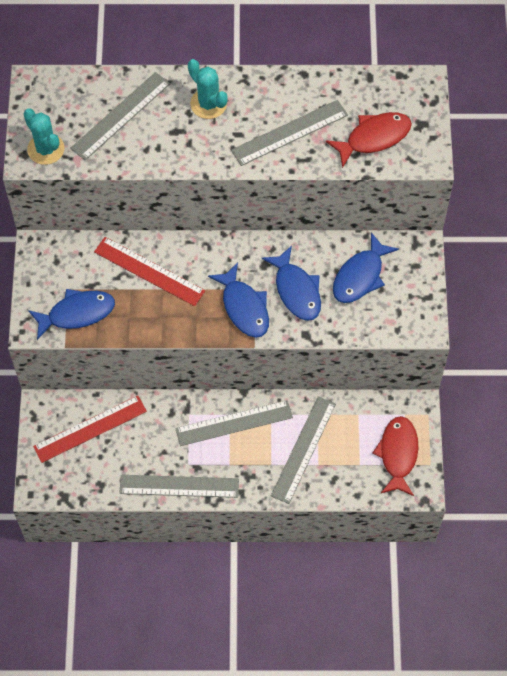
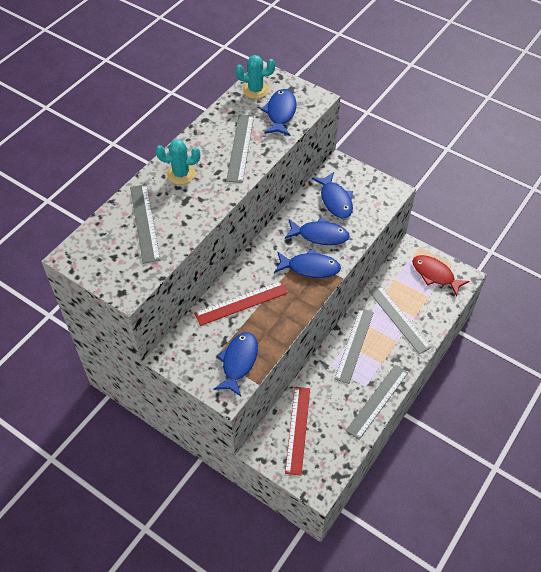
camera: 55 degrees left, 10 degrees down
(46, 149) = (129, 277): turquoise cactus -> turquoise cactus (255, 90)
(374, 138) = (280, 113): red fish -> blue fish

